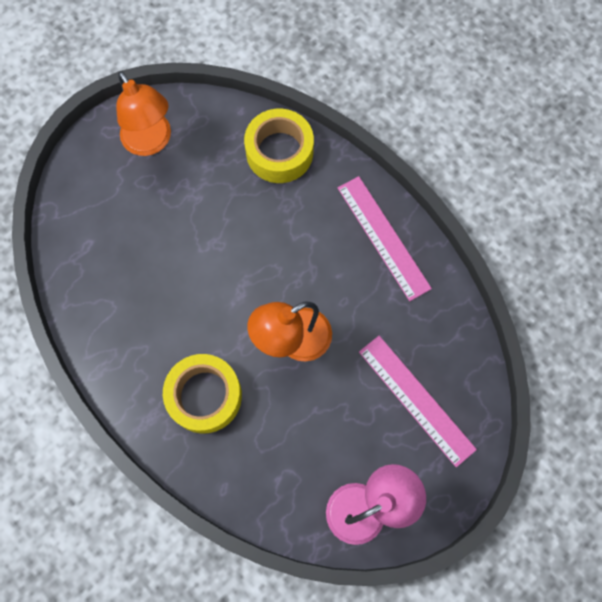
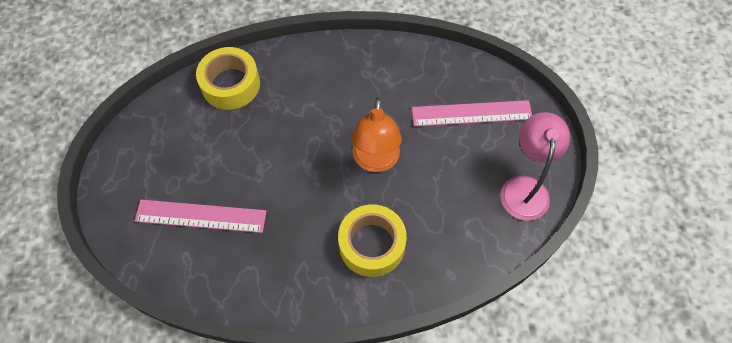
camera: 55 degrees left, 10 degrees down
(151, 142) = (145, 161): orange lamp -> none
(383, 237) = (345, 63): pink ruler -> pink ruler (201, 216)

